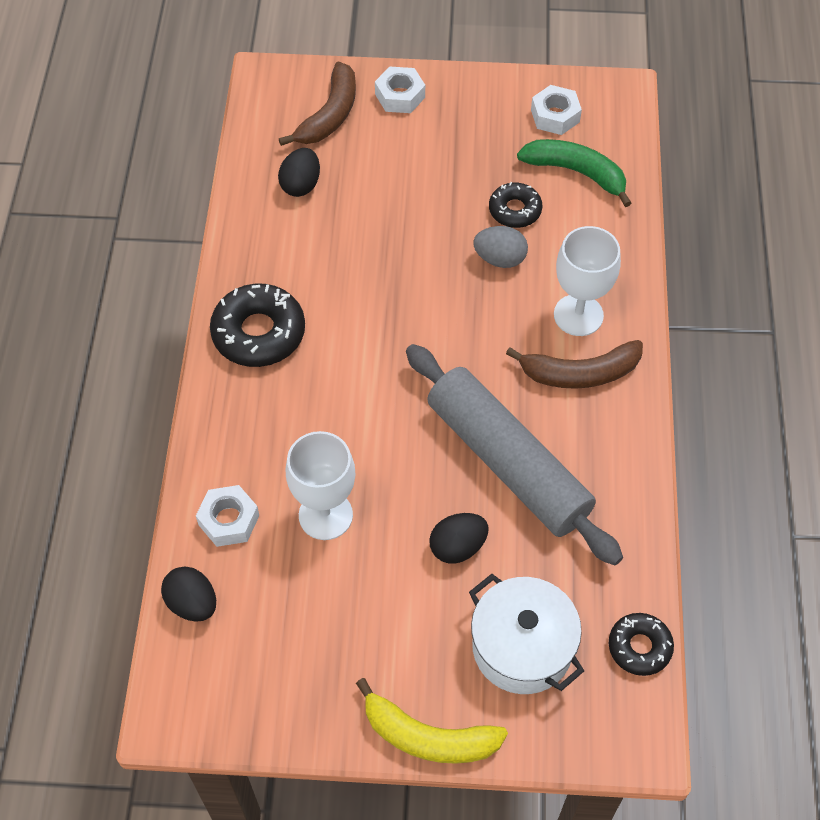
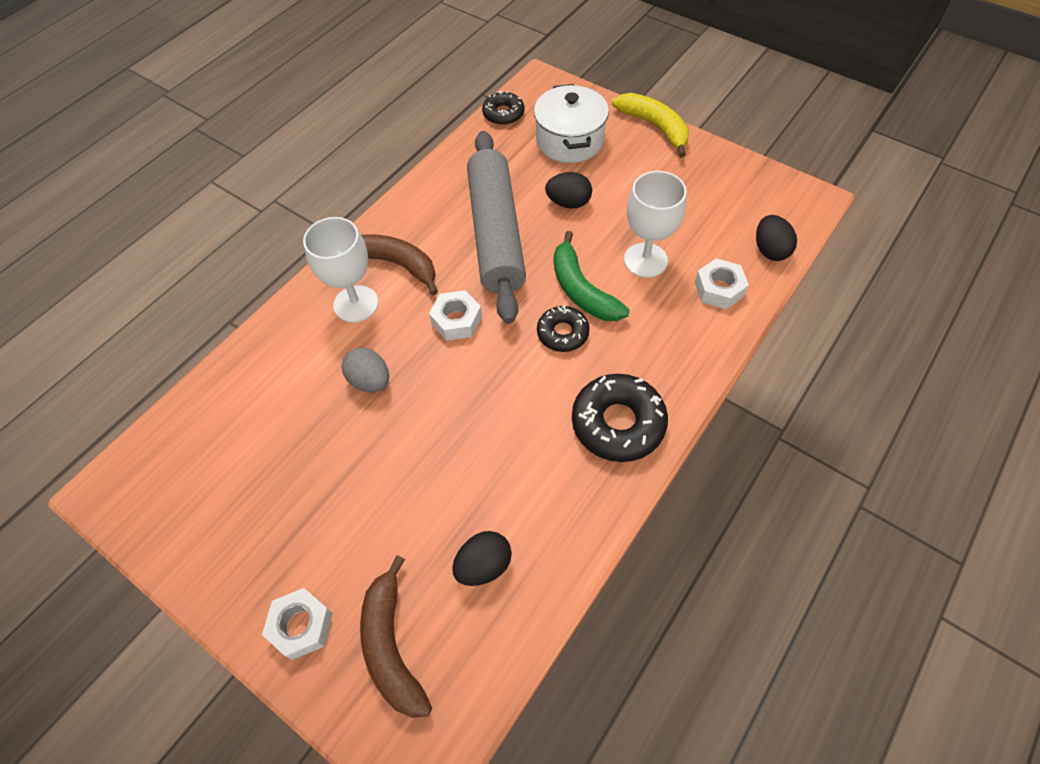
camera: 145 degrees left, 0 degrees up
(330, 115) = (391, 646): brown banana -> brown banana turned 75 degrees counterclockwise
(515, 210) = (317, 419): black donut -> black donut (562, 333)
(555, 116) = (187, 500): white nut -> white nut (456, 320)
(576, 172) = (232, 426): green banana -> green banana (581, 290)

